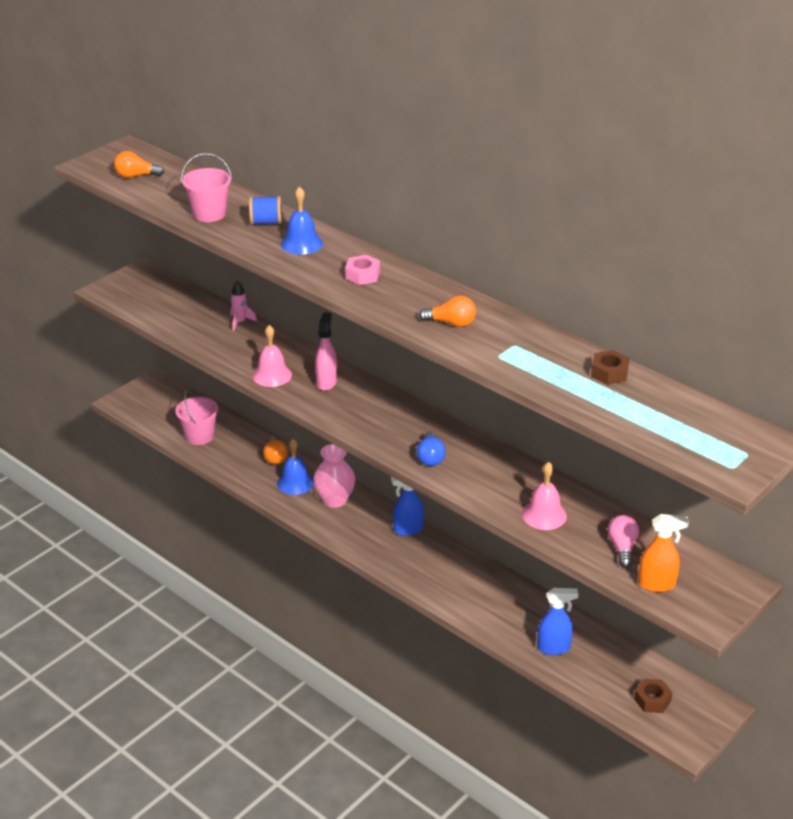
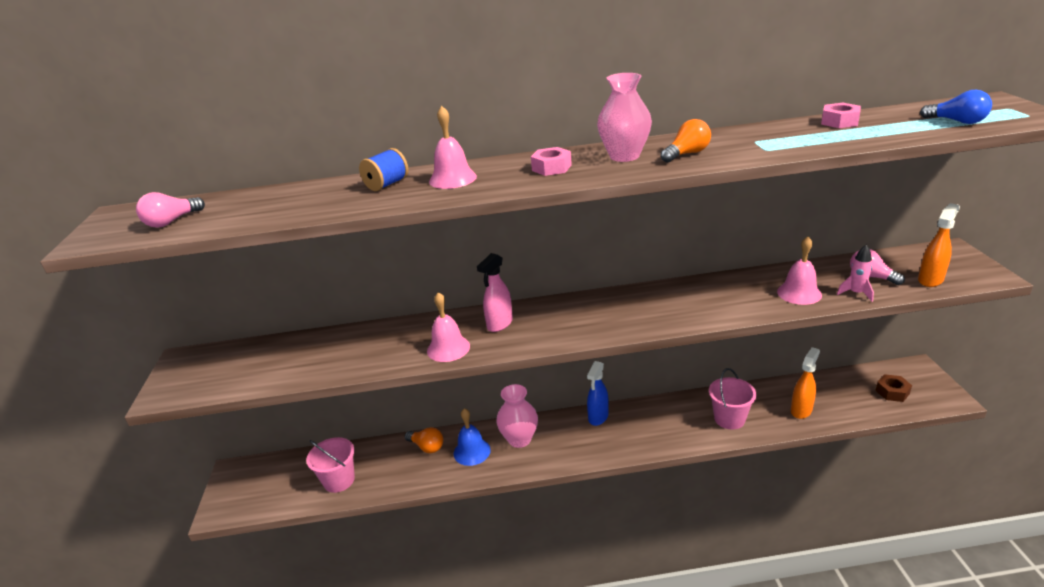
camera: 45 degrees left, 5 degrees down
(136, 176) = (172, 222): orange light bulb -> pink light bulb
(209, 214) = (317, 205): pink bucket -> pink bucket (729, 419)
(240, 322) = (349, 334): pink rocket -> pink rocket (856, 293)
(301, 244) = (452, 179): blue bell -> pink bell
(326, 382) = (499, 324): pink spray bottle -> pink spray bottle turned 105 degrees counterclockwise
(418, 297) = (624, 156): none -> pink vase
(430, 457) = (668, 314): blue light bulb -> blue light bulb (957, 121)
(554, 648) = (801, 410): blue spray bottle -> orange spray bottle
(609, 373) = (839, 122): brown nut -> pink nut

